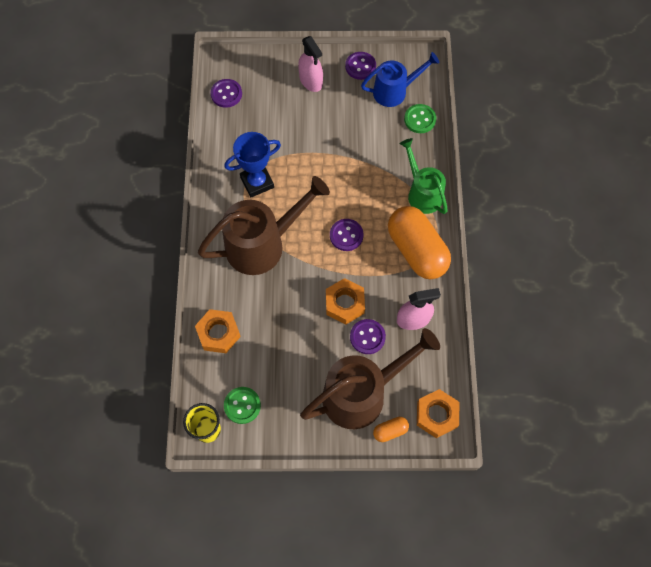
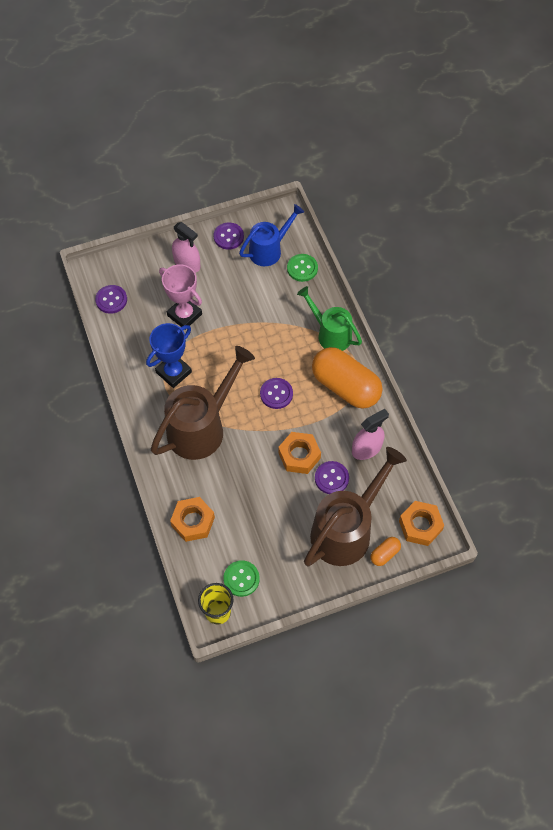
camera: 20 degrees left, 5 degrees down
(289, 130) = (184, 315): none -> pink trophy

